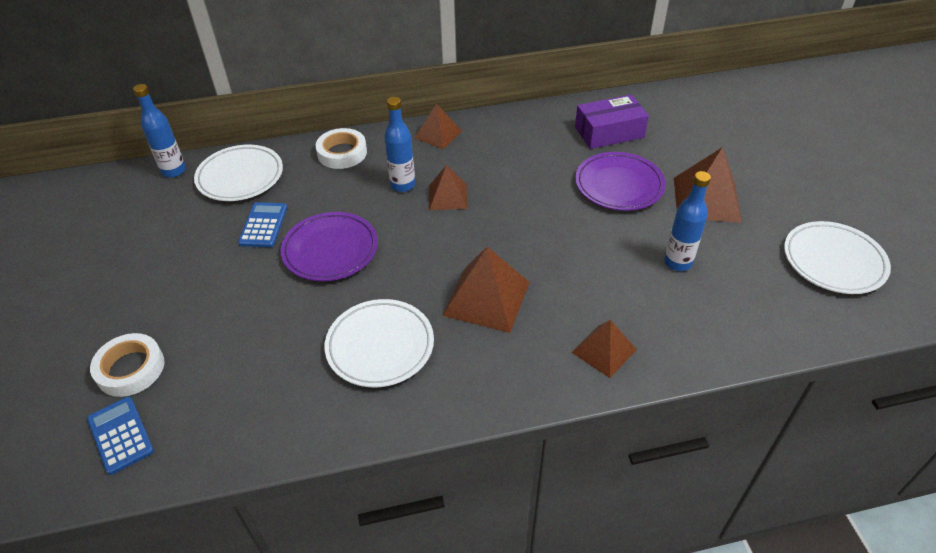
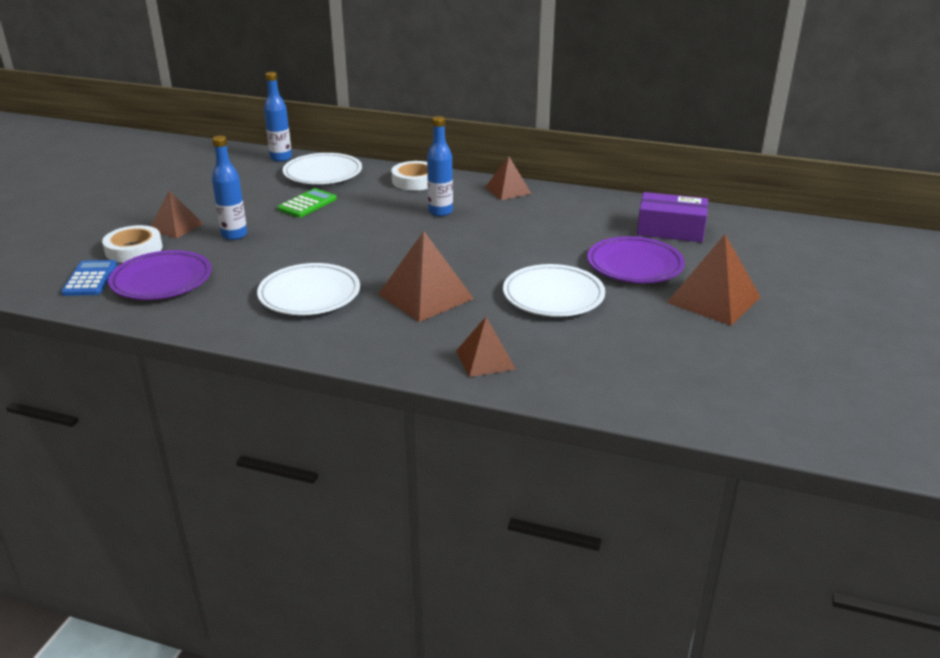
camera: 30 degrees right, 15 degrees down
(263, 225) = (307, 204): blue calculator -> green calculator
(330, 250) = (338, 232): purple plate -> purple plate (162, 281)
(448, 196) = (469, 229): brown pyramid -> brown pyramid (176, 227)
(677, 262) = (627, 330): blue bottle -> blue bottle (234, 235)
(833, 261) = (799, 382): white plate -> white plate (553, 296)

